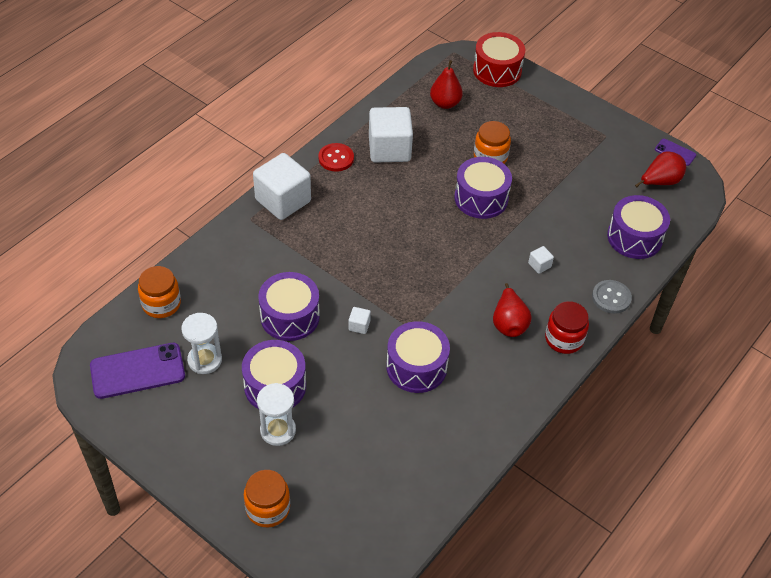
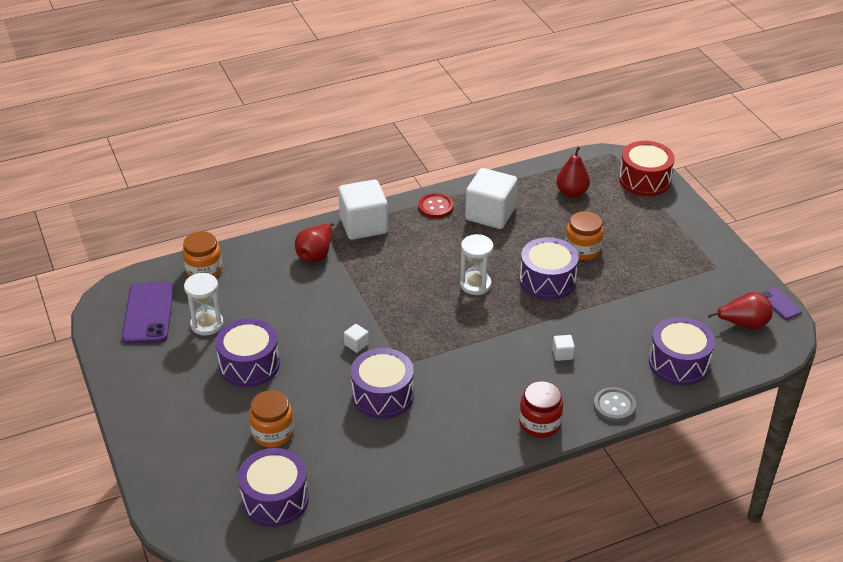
camera: 30 degrees right, 10 degrees down
(137, 371) = (148, 313): purple phone -> purple phone turned 75 degrees clockwise
(268, 508) = (173, 455): orange jar -> orange jar (273, 433)
(278, 430) = (226, 399): white hourglass -> white hourglass (475, 284)
(290, 316) = (302, 316): purple drum -> purple drum (275, 499)
(509, 323) = (496, 391): red pear -> red pear (316, 254)

